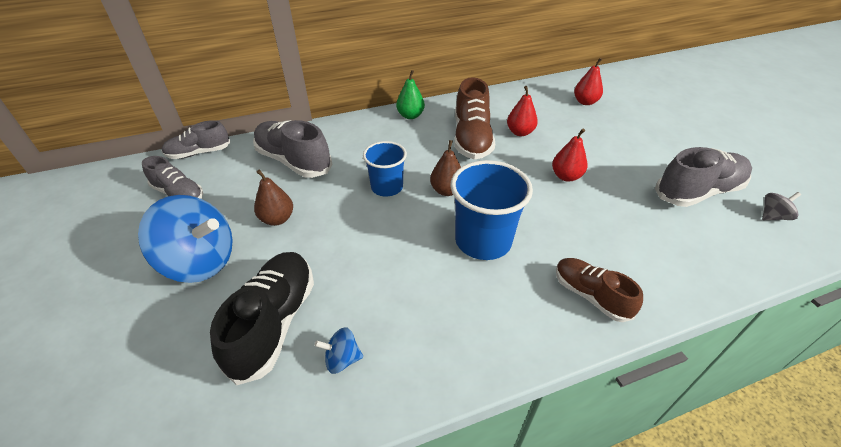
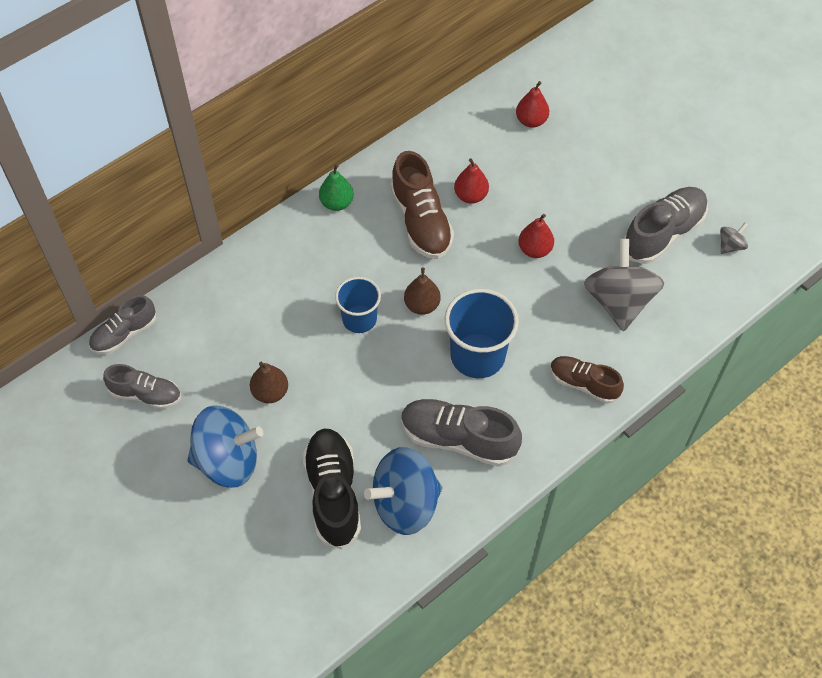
camera: 20 degrees left, 15 degrees up
(294, 161) = (241, 313): grey shoe -> grey shoe (458, 439)
(342, 359) = (405, 504): blue spinning top -> blue spinning top, size x2.29
(643, 233) = (618, 301): none -> grey spinning top

